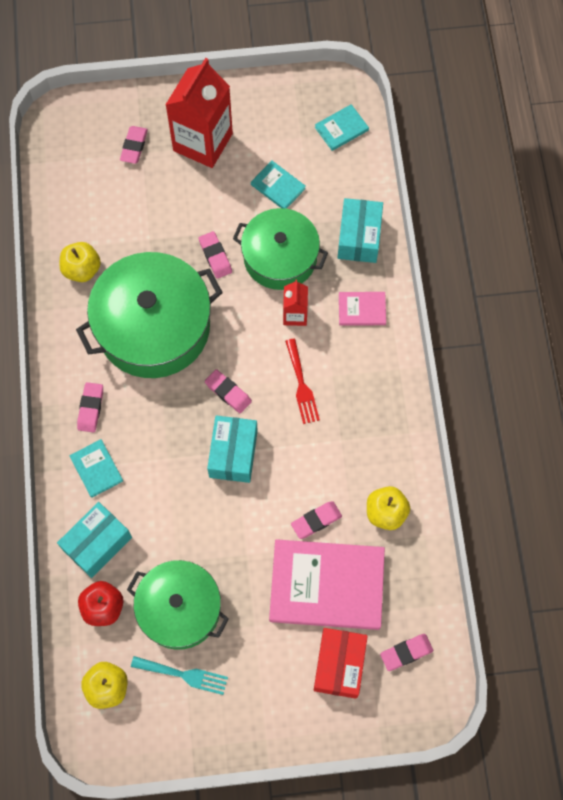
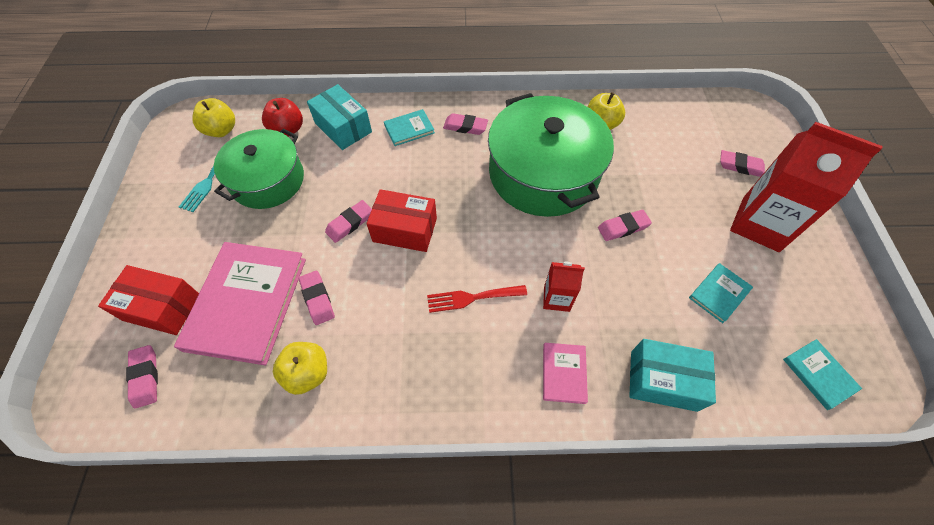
camera: 95 degrees right, 10 degrees down
(228, 392) = (470, 229): pink eraser -> pink eraser (350, 223)
(233, 454) = (405, 230): turquoise box -> red box
(280, 257) = (627, 289): green pot -> none

